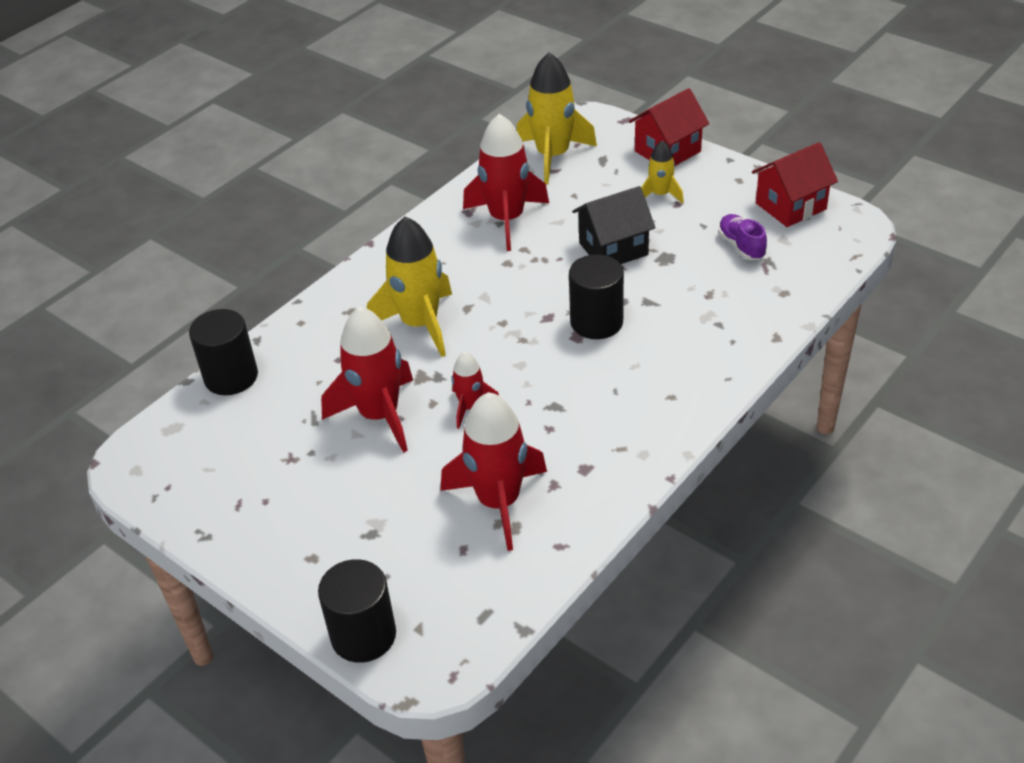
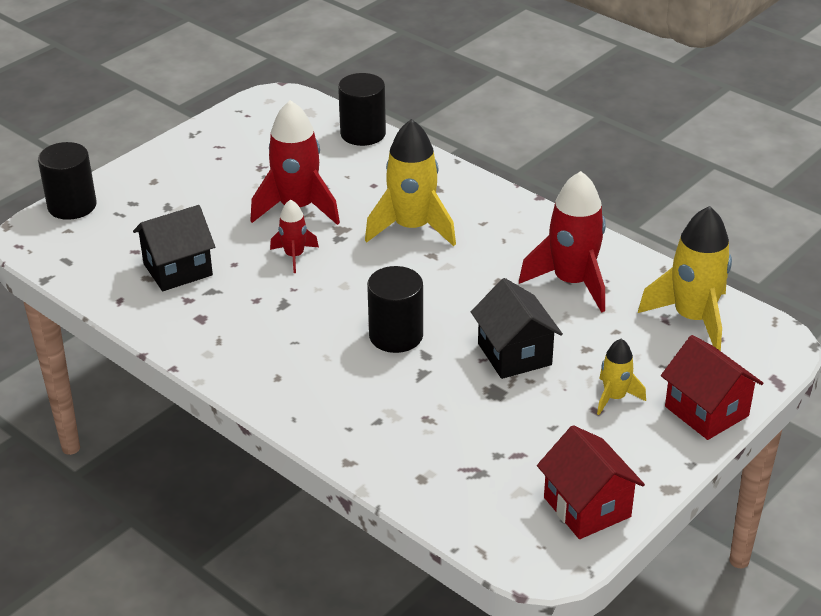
camera: 90 degrees right, 5 degrees down
(499, 502) = (178, 269): red rocket -> black house
(741, 246) = (510, 453): purple shoe -> none

